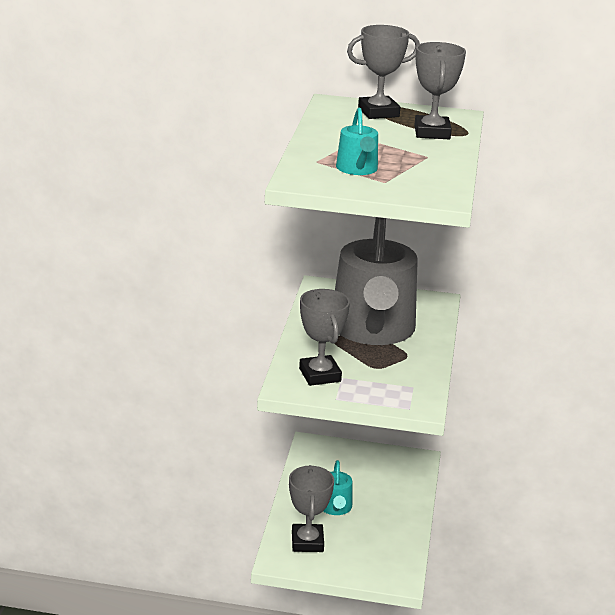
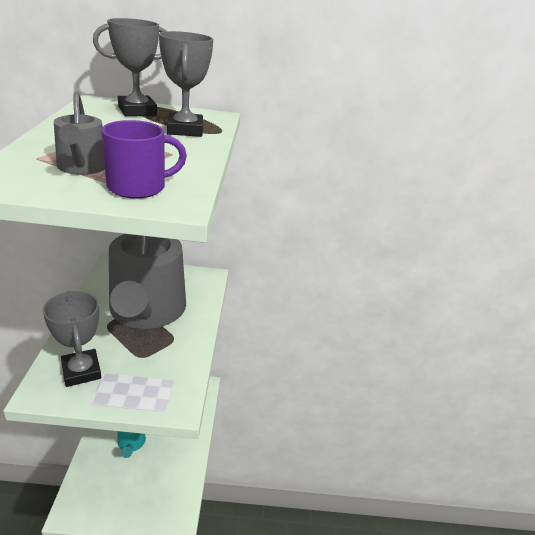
camera: 10 degrees left, 5 degrees up
(307, 542) = (100, 486): grey trophy -> none
(357, 169) = (82, 167): turquoise watering can -> grey watering can
(409, 185) = (138, 187): none -> purple mug

